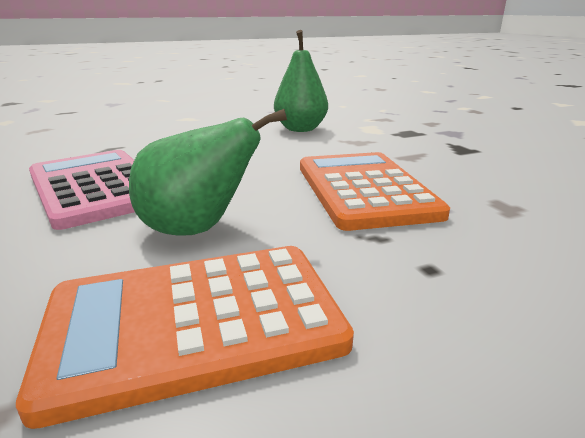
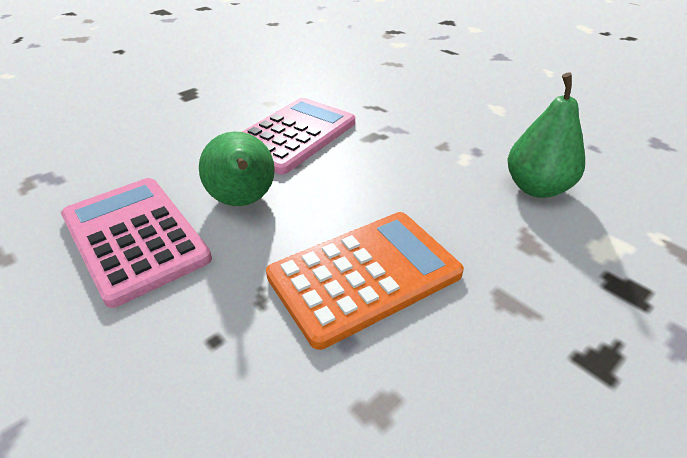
camera: 70 degrees right, 15 degrees up
(194, 322) = (135, 237): orange calculator -> pink calculator

